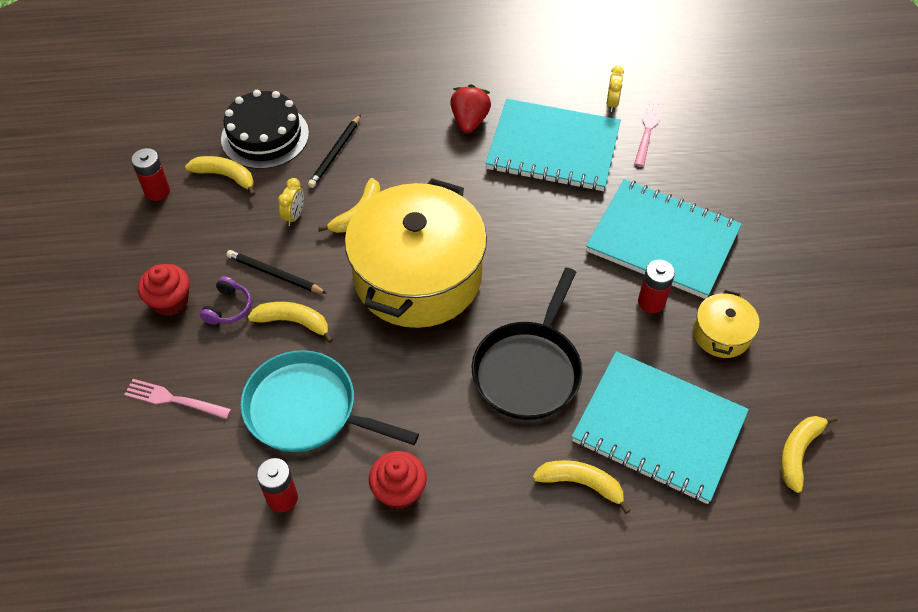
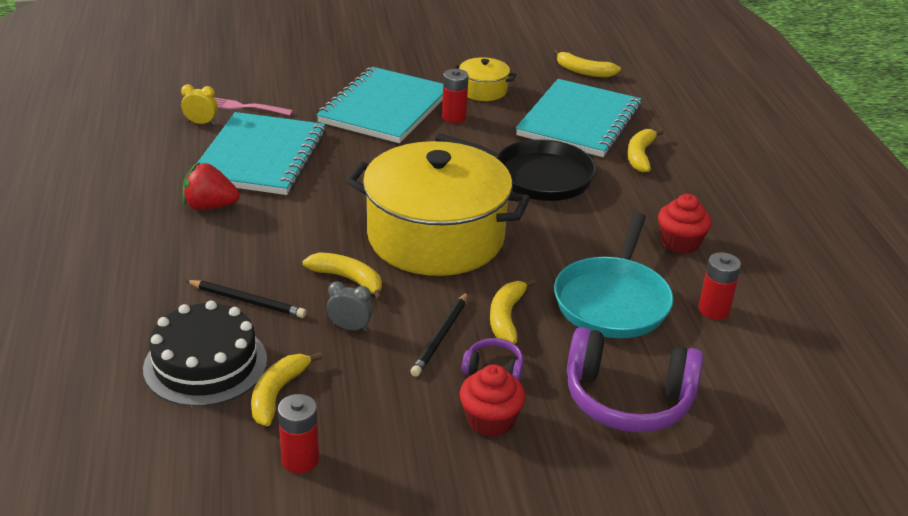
camera: 95 degrees left, 20 degrees down
(173, 399) = (627, 399): pink fork -> purple headphones
(294, 216) = (350, 328): yellow clock -> grey clock

